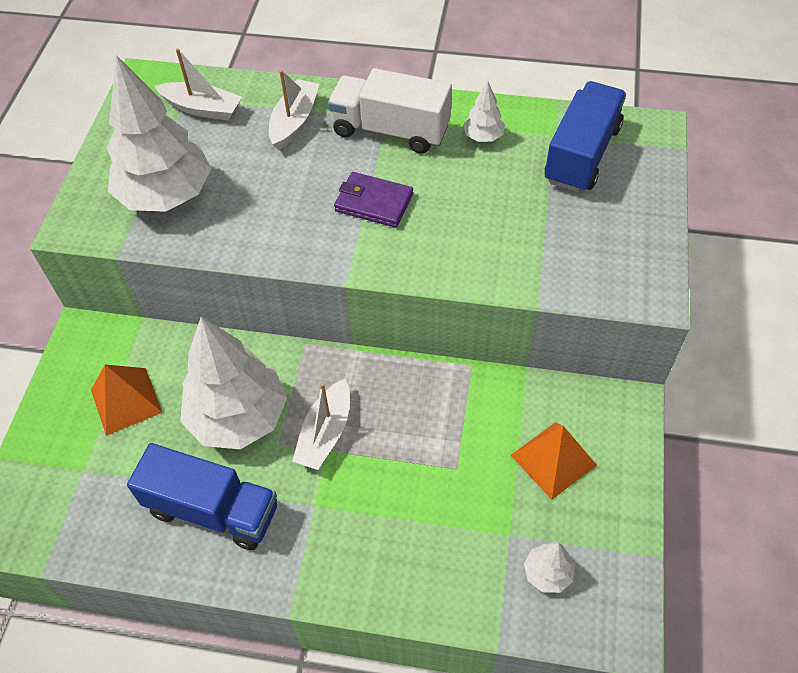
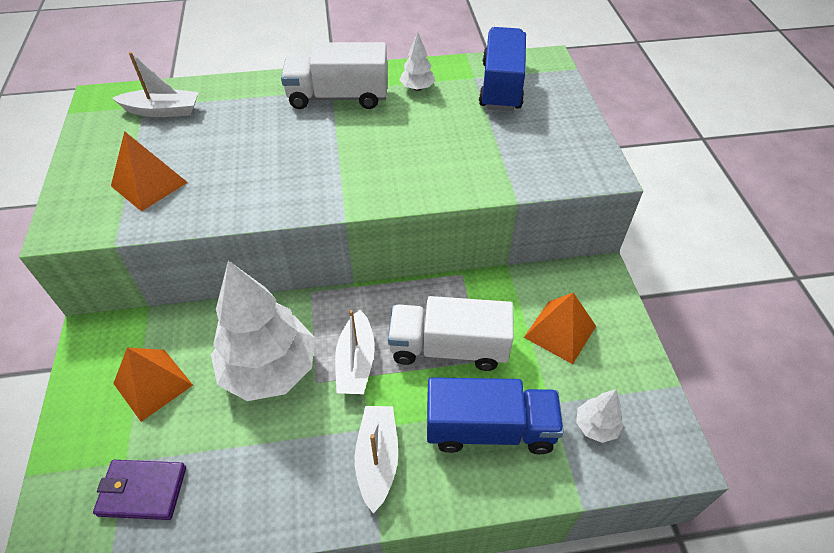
camera: 20 degrees left, 5 degrees down
(166, 195) = (149, 184): white tree -> orange pyramid
(213, 510) = (271, 461): blue truck -> blue truck (489, 429)
(294, 121) = (251, 105): white boat -> white boat (377, 459)
(373, 202) = (345, 152): purple wallet -> purple wallet (142, 491)
(425, 444) = (448, 348): none -> white truck

